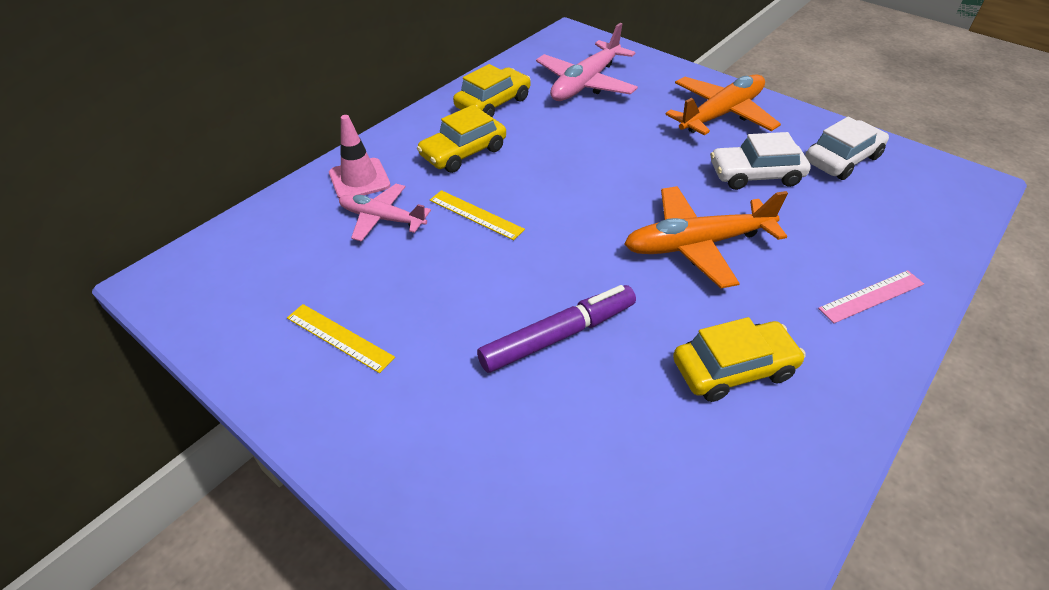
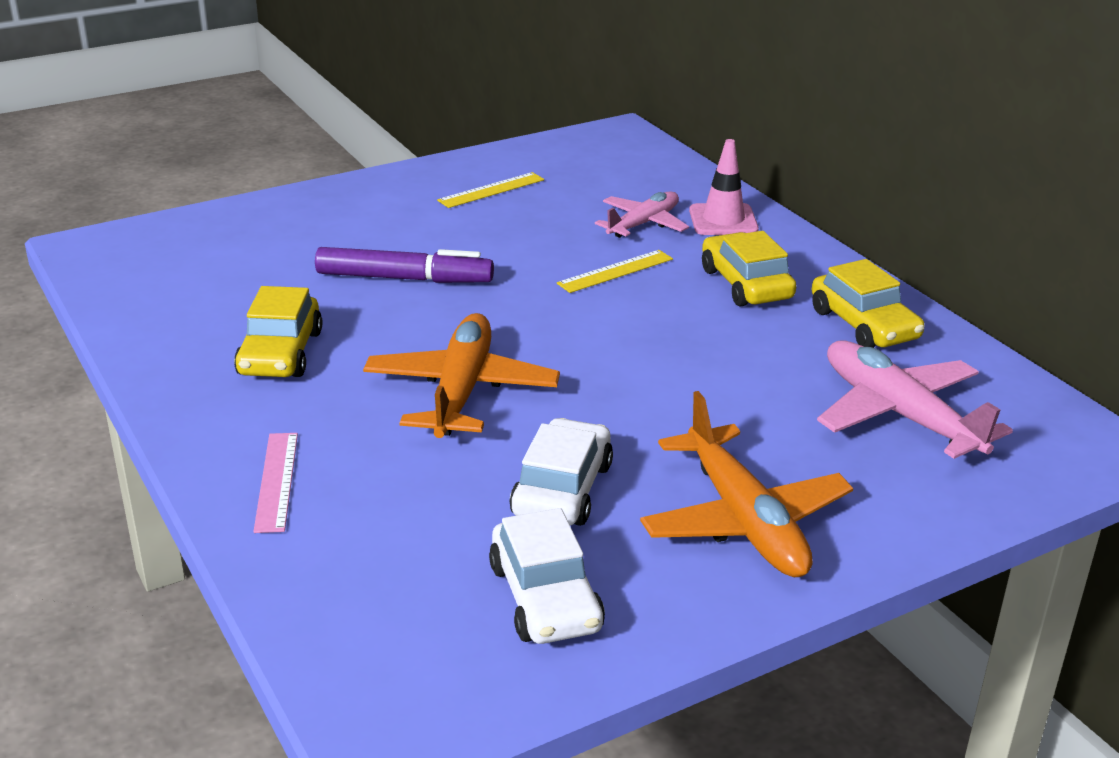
camera: 110 degrees right, 15 degrees down
(558, 336) = (404, 279): purple marker -> purple marker turned 75 degrees counterclockwise

